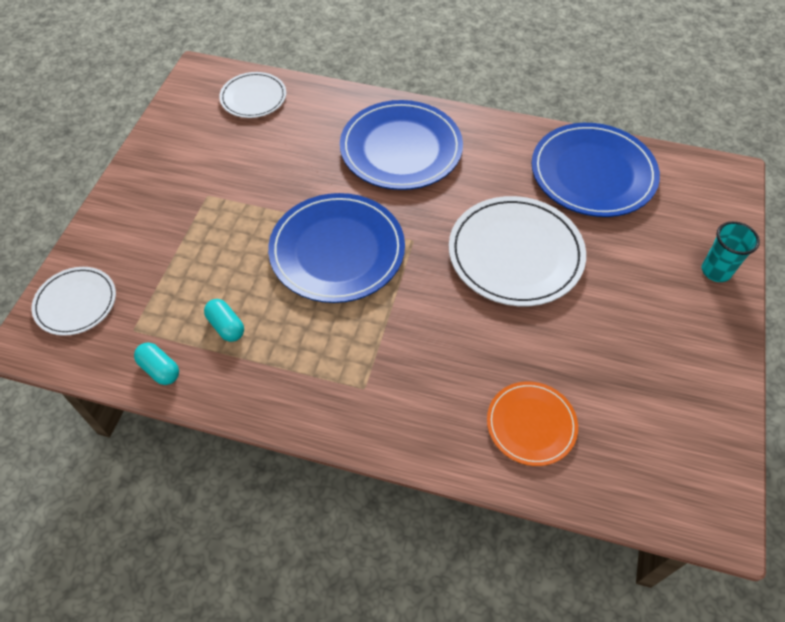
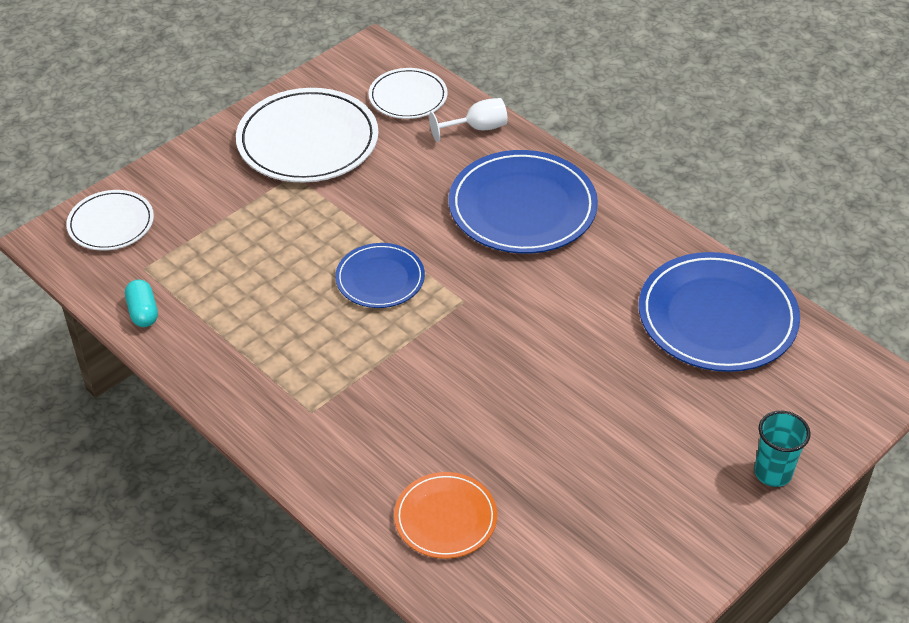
camera: 30 degrees right, 10 degrees down
(226, 326) = (226, 301): turquoise capsule -> none
(323, 102) = (477, 128): none -> white goblet
(337, 250) = (380, 279): blue plate -> blue plate, size x0.57
(515, 254) = (560, 359): white plate -> white plate (308, 140)

